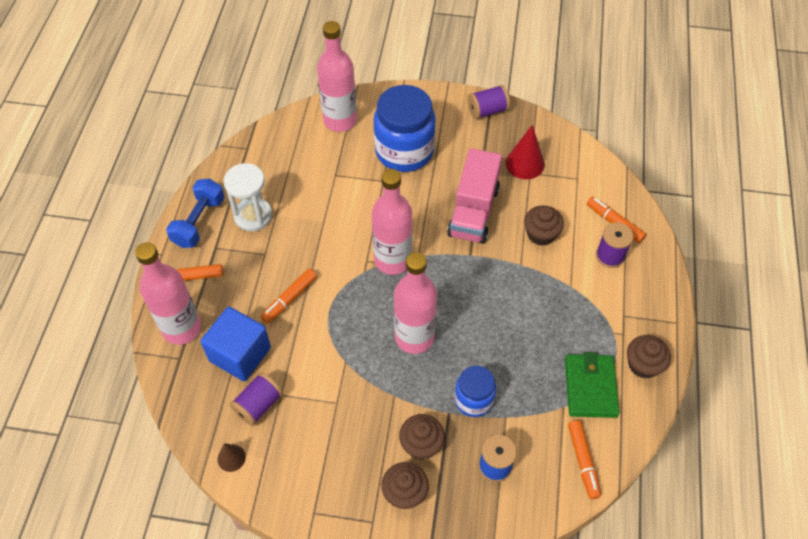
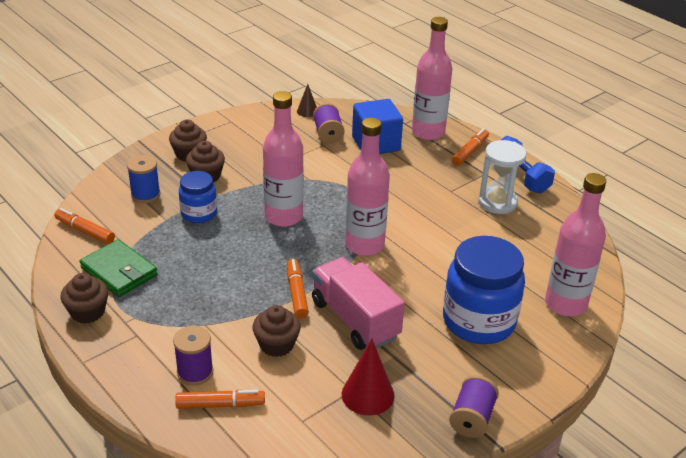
camera: 130 degrees right, 20 degrees down
(289, 299) = (394, 182): orange marker -> orange marker (297, 293)

